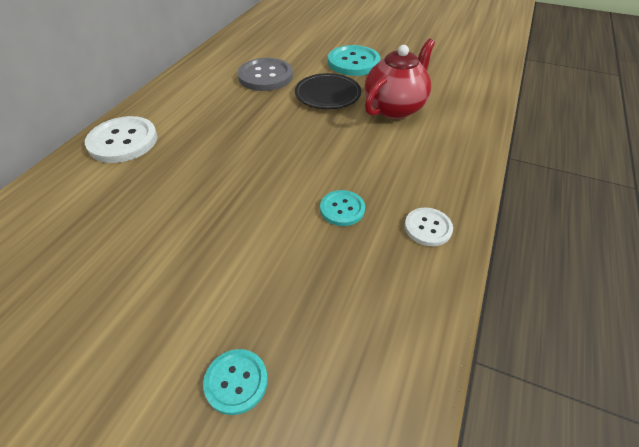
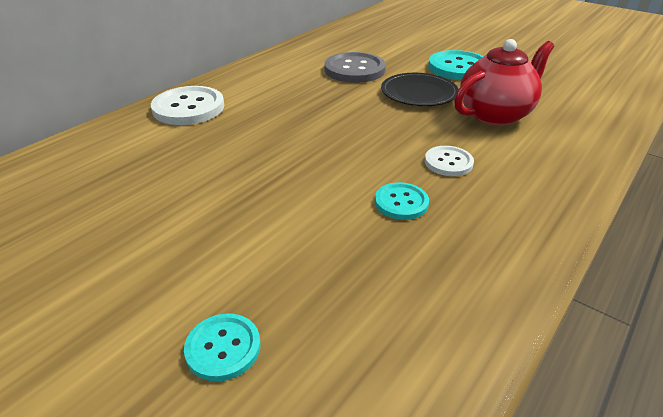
camera: 15 degrees right, 10 degrees down
(428, 228) = (502, 238): white button -> white button (448, 162)

